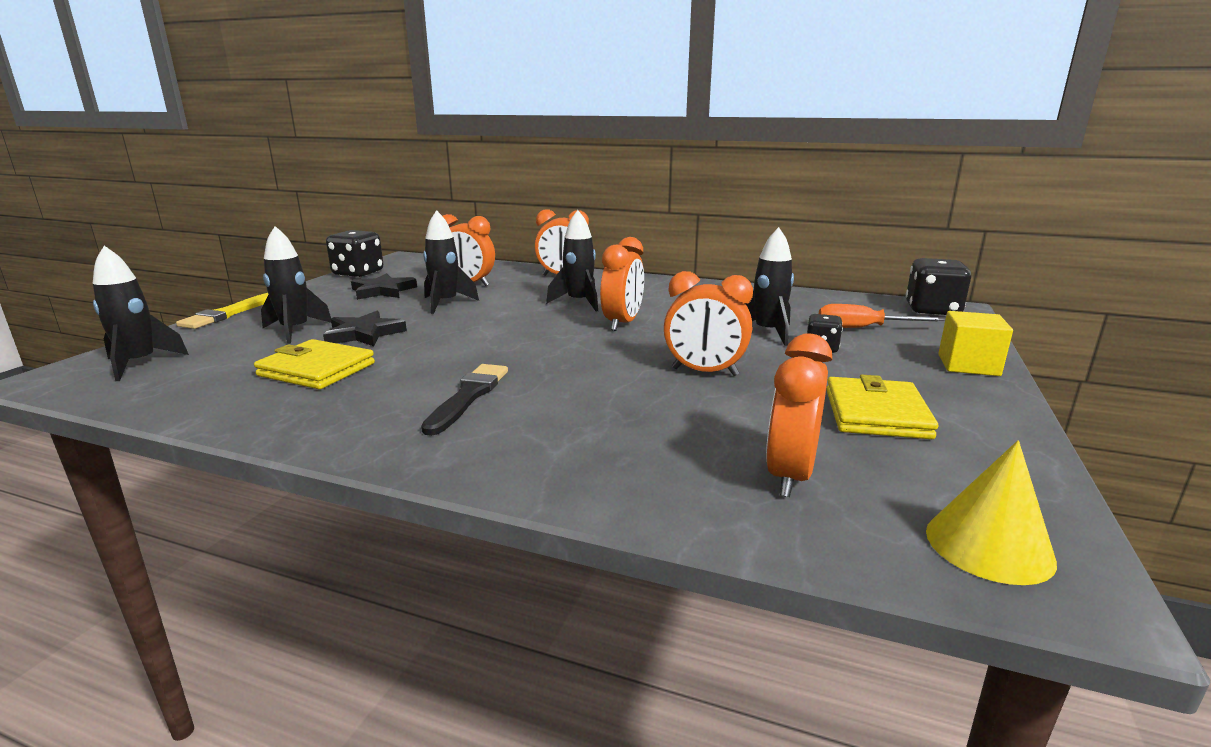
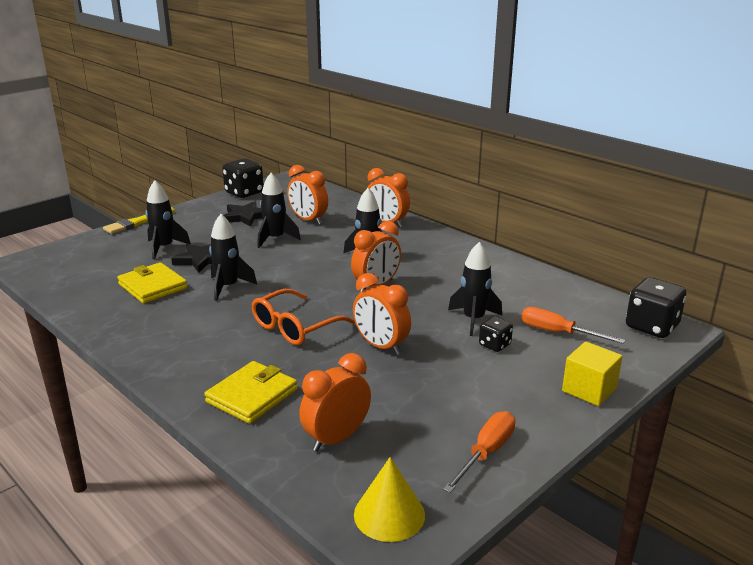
camera: 25 degrees right, 5 degrees up
(139, 364) = (67, 260): black rocket -> black rocket (228, 287)
(468, 396) = (217, 330): black brush -> none
(574, 374) = (295, 327): none -> orange glasses
(876, 413) = (452, 411): yellow wallet -> yellow wallet (252, 396)
(975, 444) = (486, 453): none -> orange screwdriver

